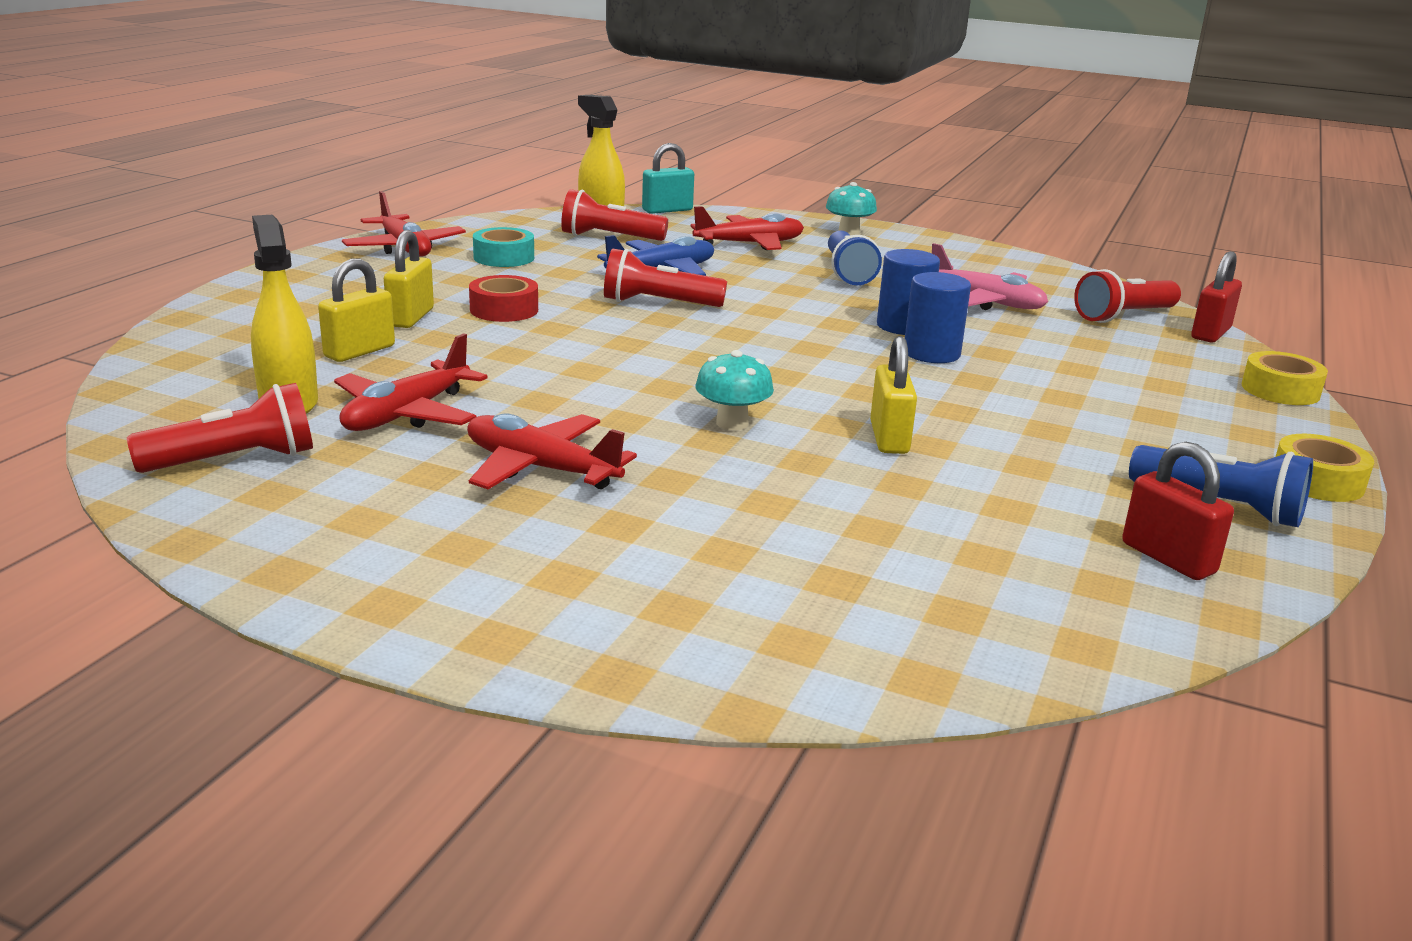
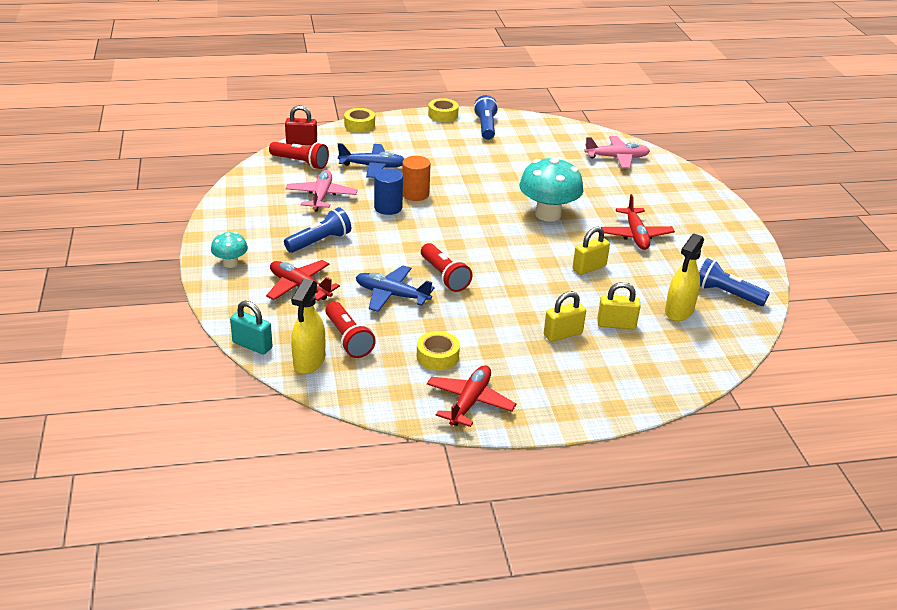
camera: 125 degrees left, 10 degrees up
(234, 460) = (726, 294): red flashlight -> blue flashlight
(407, 414) = (645, 280): red plane -> none
(504, 257) = (437, 356): turquoise tape -> yellow tape
(504, 310) = (515, 314): red tape -> none
(732, 423) = (548, 214): turquoise mushroom -> turquoise mushroom, size x1.93
(889, 438) = (515, 184): yellow padlock -> yellow padlock (589, 268)
(908, 611) = (617, 158): none -> pink plane
(931, 353) = (415, 194): blue cylinder -> orange cylinder
(1071, 354) = (373, 166): none -> blue plane
(1168, 558) = (532, 130): red padlock -> none

